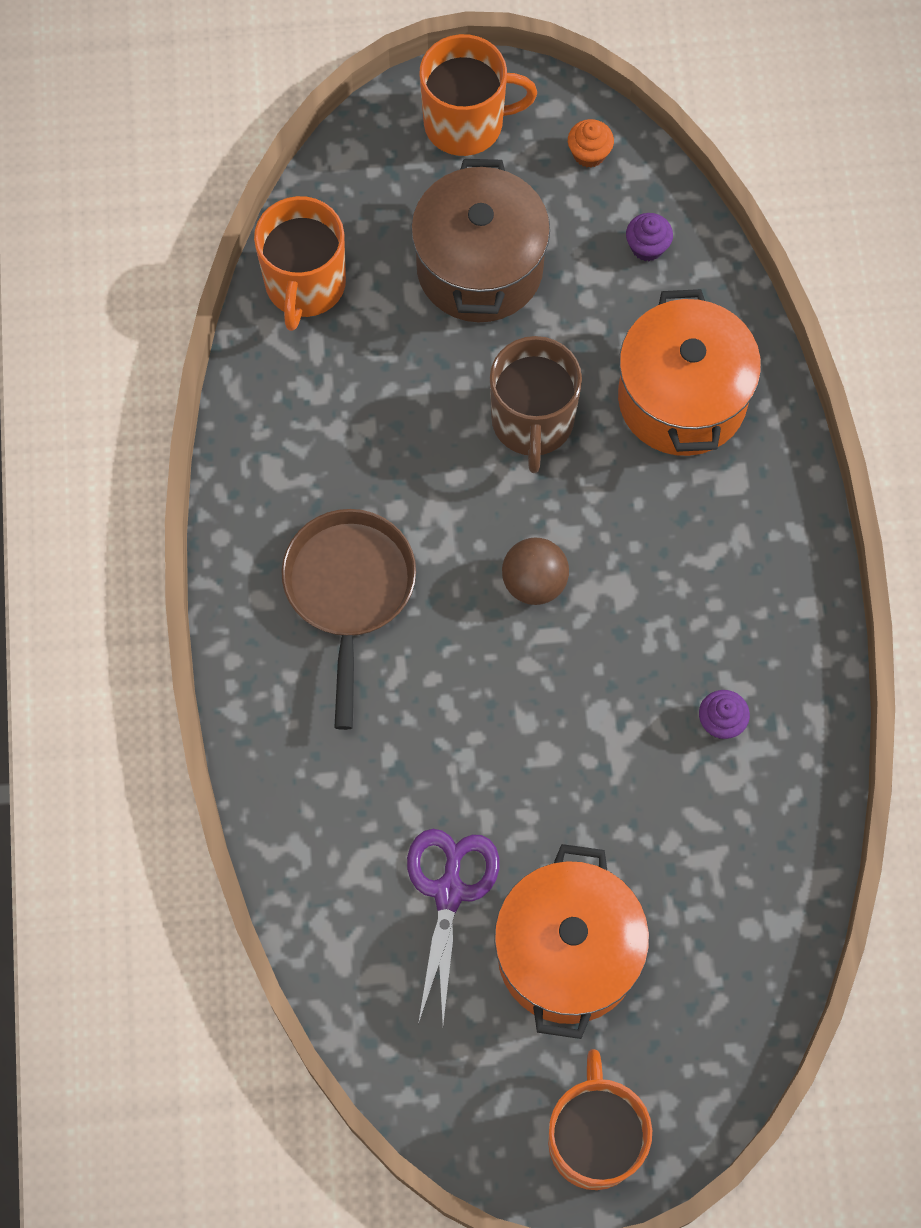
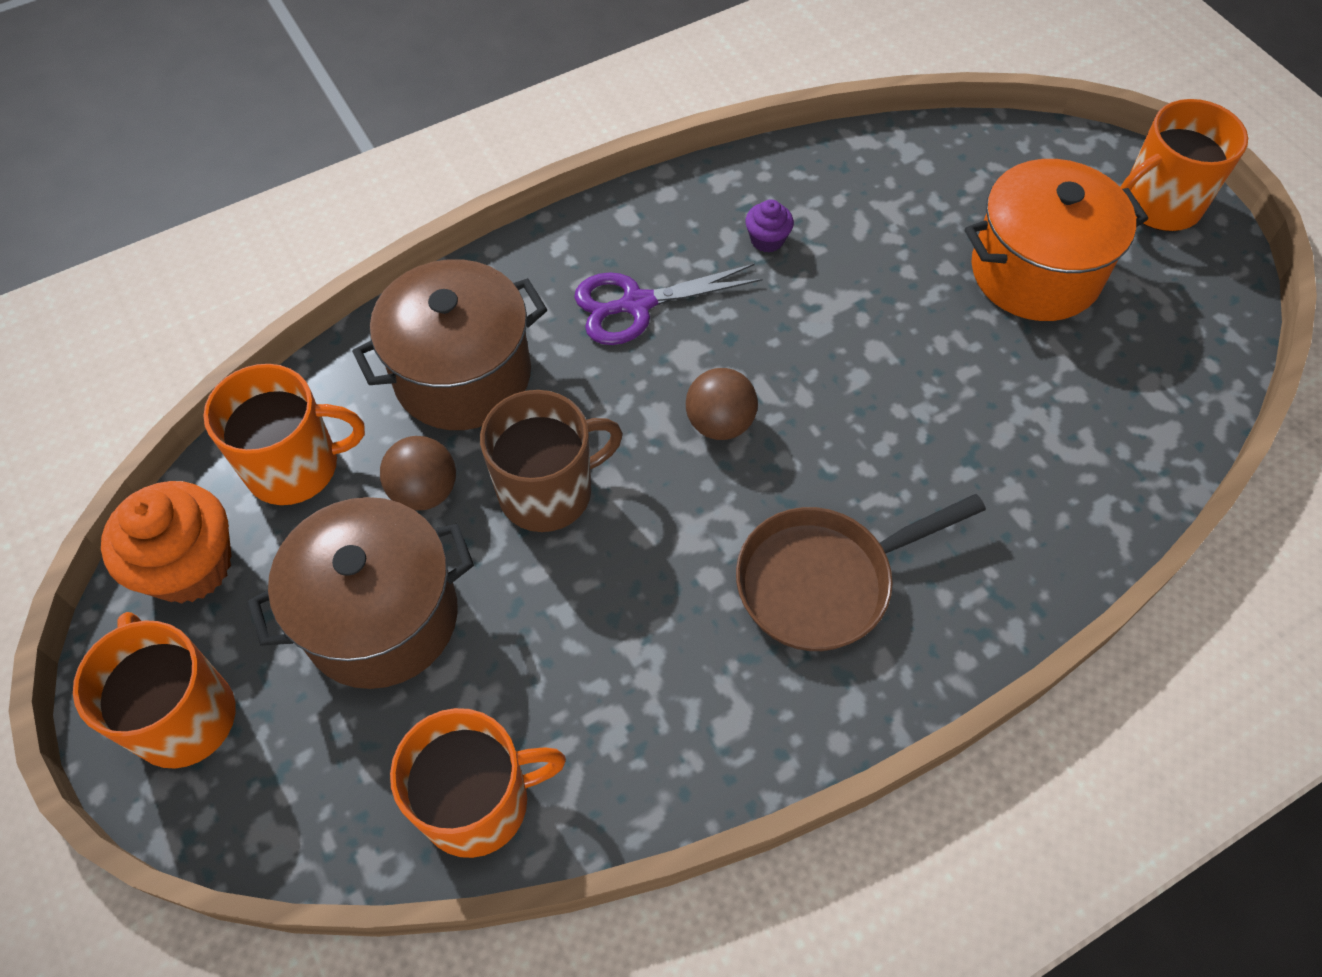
camera: 115 degrees left, 10 degrees down
(449, 892) = (1049, 374): purple scissors -> purple scissors (636, 304)
(577, 332) = (424, 491): none -> brown ball
(589, 153) = (190, 565): orange cupcake -> orange cupcake, size x2.10
(647, 247) = (295, 466): purple cupcake -> orange mug
(682, 399) = (462, 375): orange pot -> brown pot

